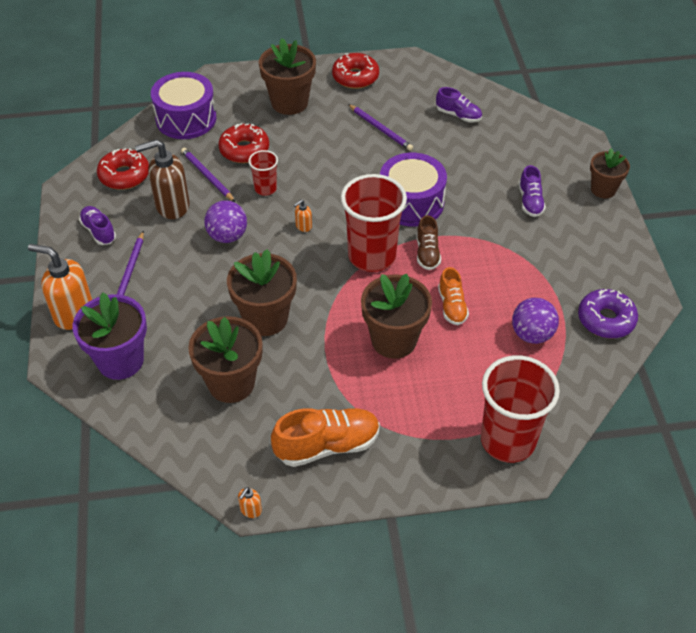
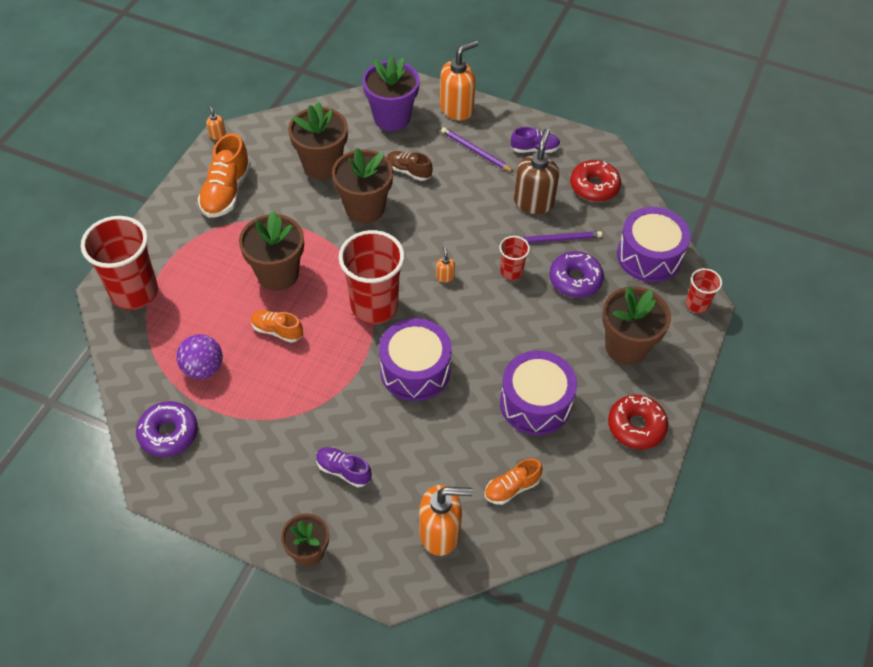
camera: 120 degrees right, 5 degrees up
(218, 81) = (696, 304): none -> red cup
(227, 236) = (471, 222): purple ball -> none
(244, 150) = (575, 280): red donut -> purple donut
(380, 129) = (535, 403): purple pencil -> purple drum
(427, 253) = (346, 347): brown shoe -> brown shoe (408, 171)
(458, 115) = (512, 488): purple shoe -> orange shoe
(524, 134) = (440, 533): none -> orange soap dispenser

